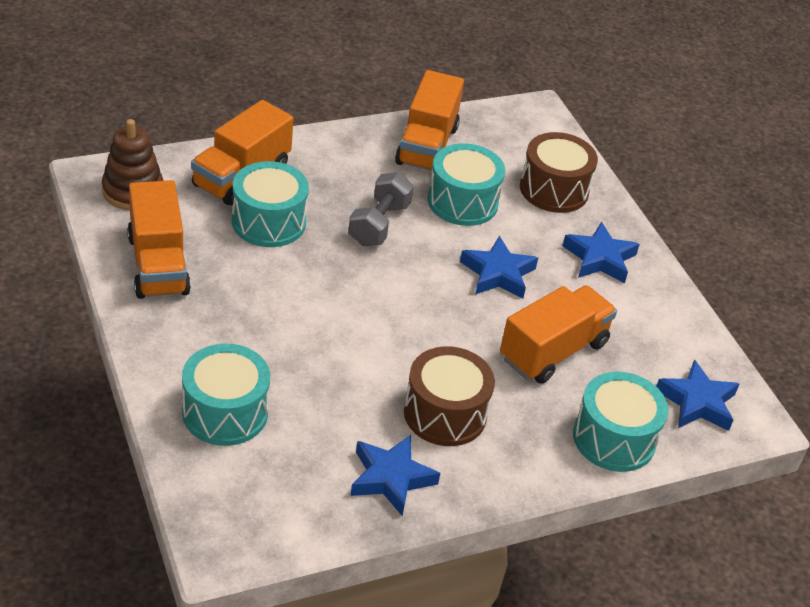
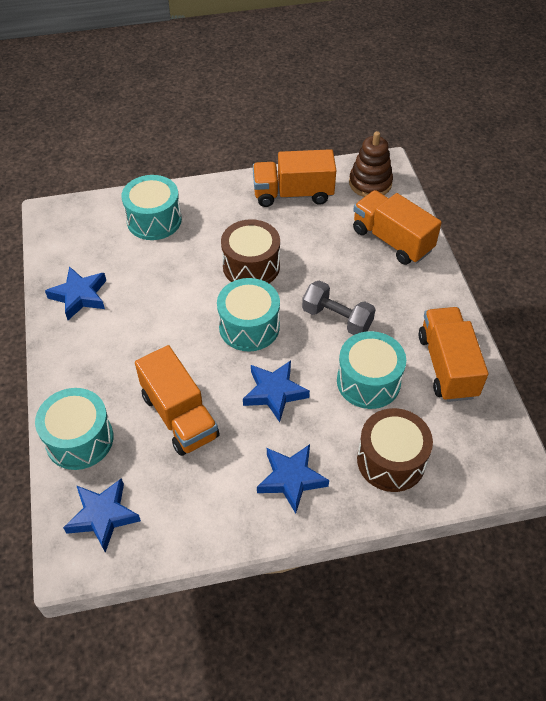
camera: 105 degrees right, 10 degrees up
(268, 222) = (338, 252): turquoise drum -> turquoise drum (249, 326)
(427, 145) = (447, 366): orange truck -> orange truck turned 60 degrees clockwise
(445, 414) = (129, 333): brown drum -> brown drum (251, 266)

